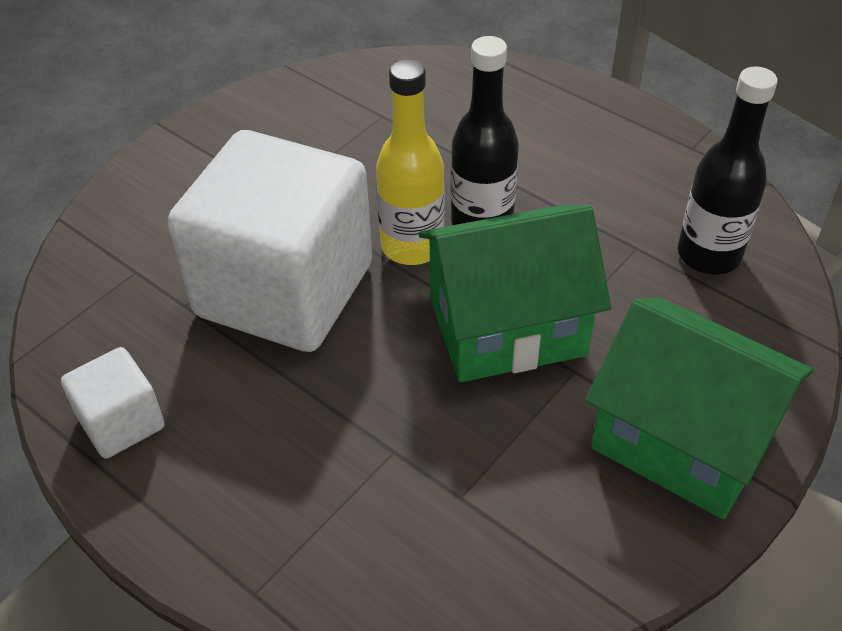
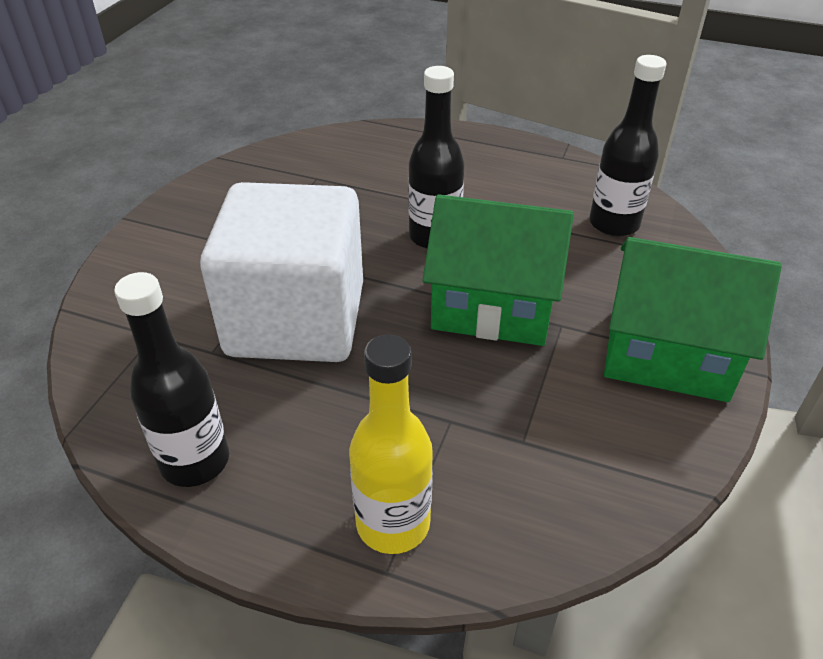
camera: 20 degrees left, 5 degrees down
(121, 422) = (195, 461): white cube -> black bottle
(412, 246) = (387, 264): yellow bottle -> yellow bottle (393, 523)
(507, 327) = (493, 306): green house -> green house turned 45 degrees clockwise

